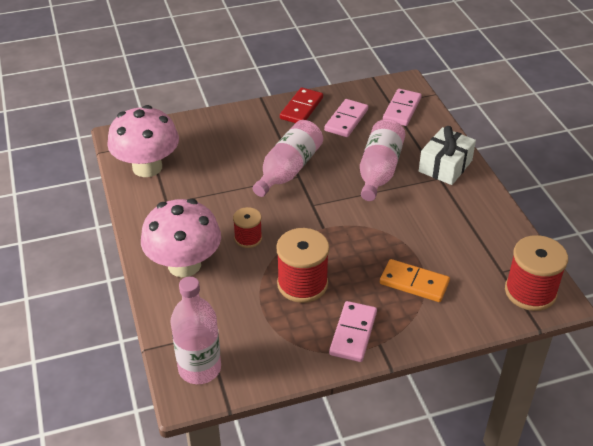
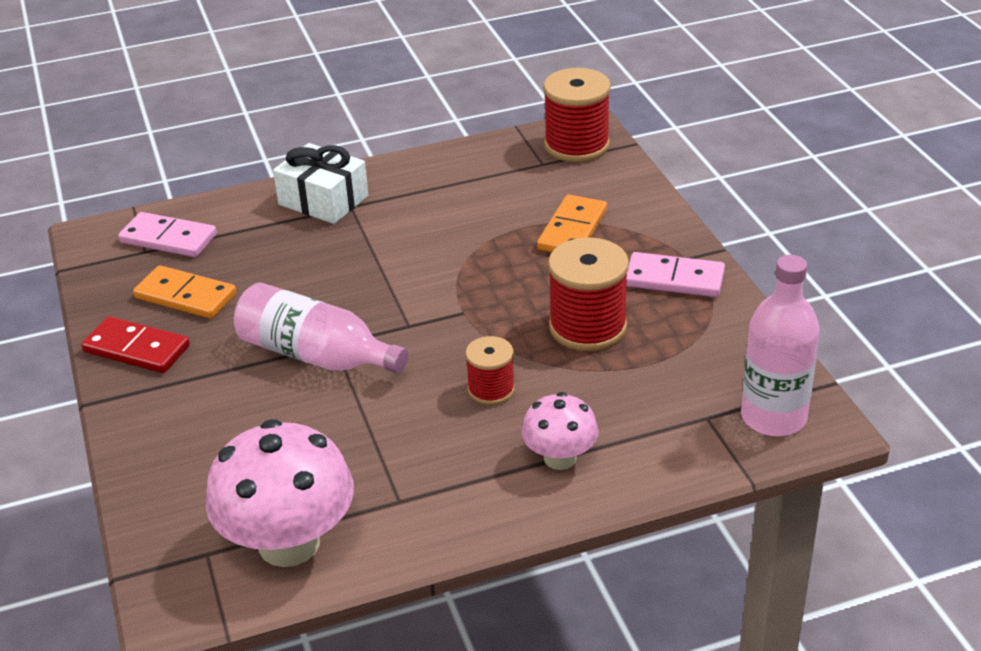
camera: 90 degrees left, 5 degrees down
(184, 265) = (560, 458): pink mushroom -> pink mushroom, size x0.56
(346, 120) = (186, 296): pink domino -> orange domino
(379, 171) = (328, 260): pink bottle -> none

